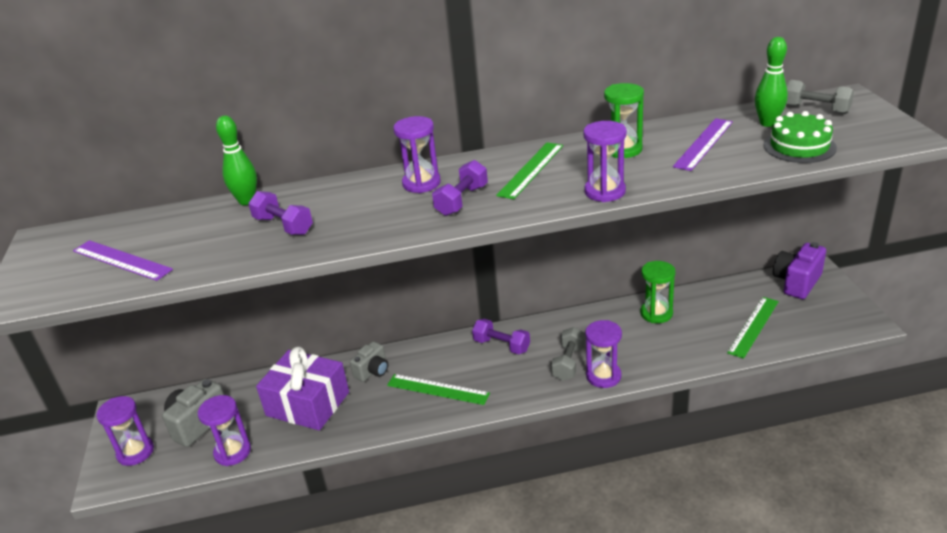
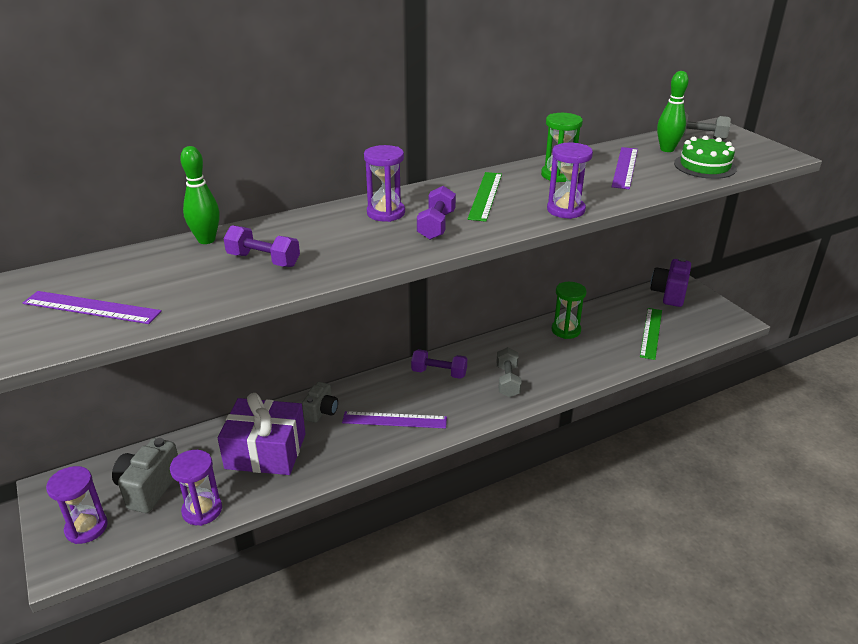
camera: 20 degrees left, 0 degrees up
(438, 389) = (394, 420): green ruler -> purple ruler
(603, 376) = (544, 389): purple hourglass -> none

